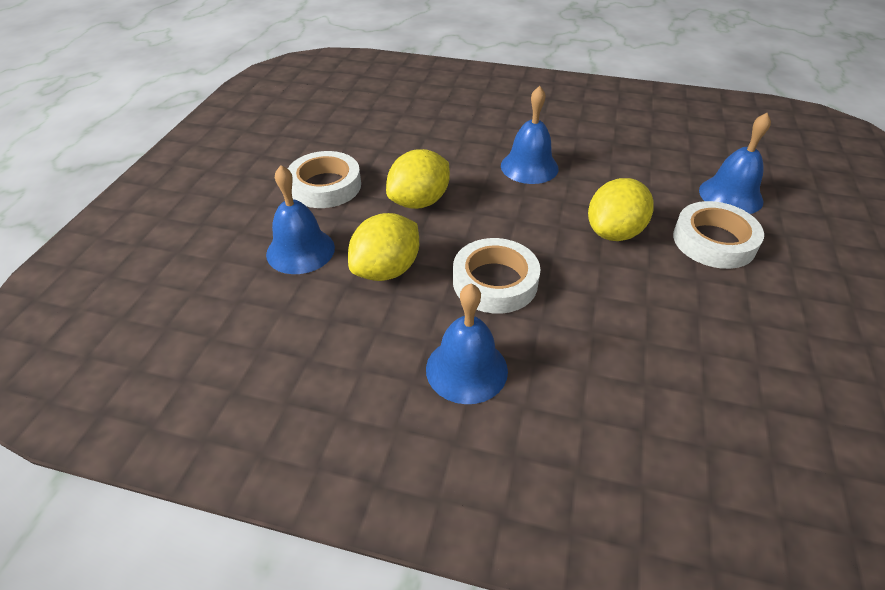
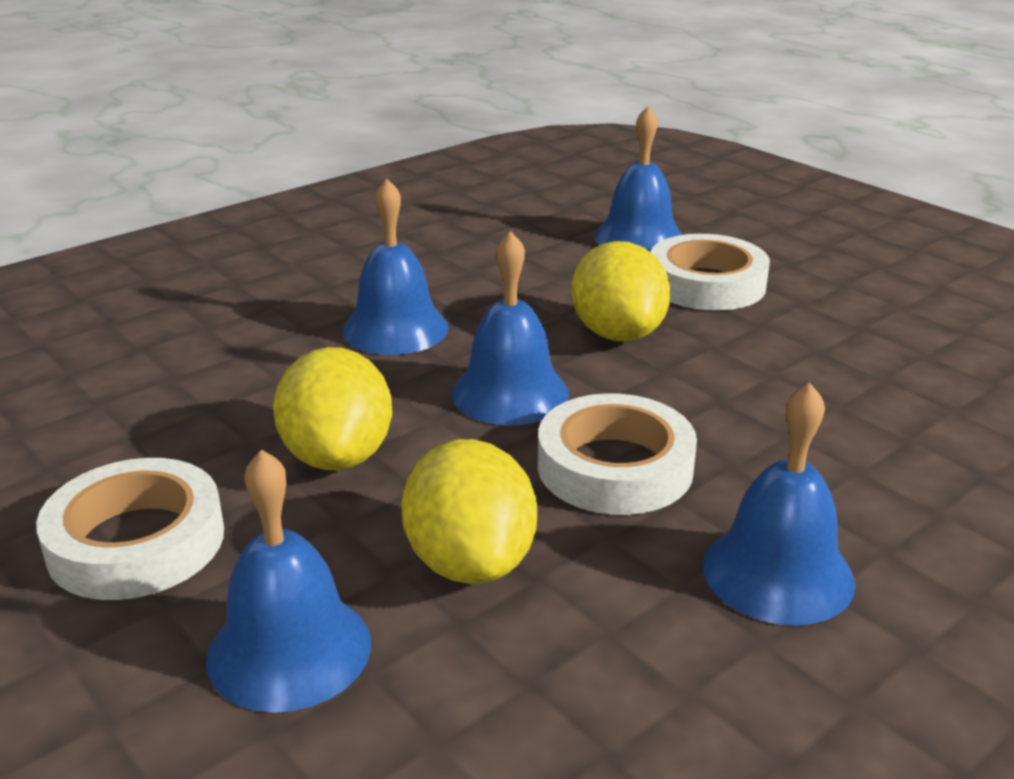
camera: 55 degrees left, 15 degrees down
(517, 224) = (510, 393): none -> blue bell

